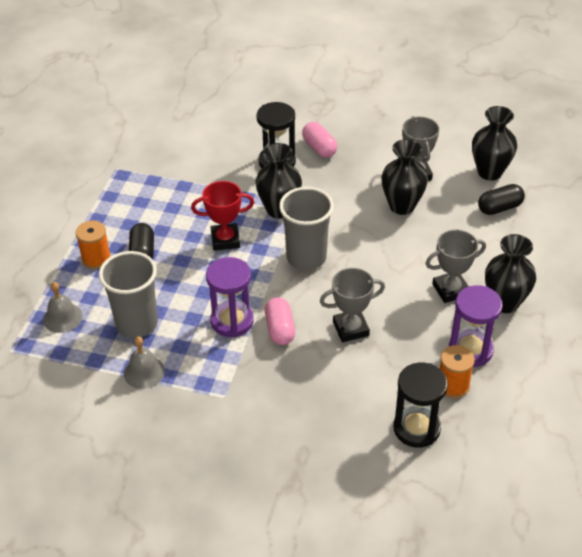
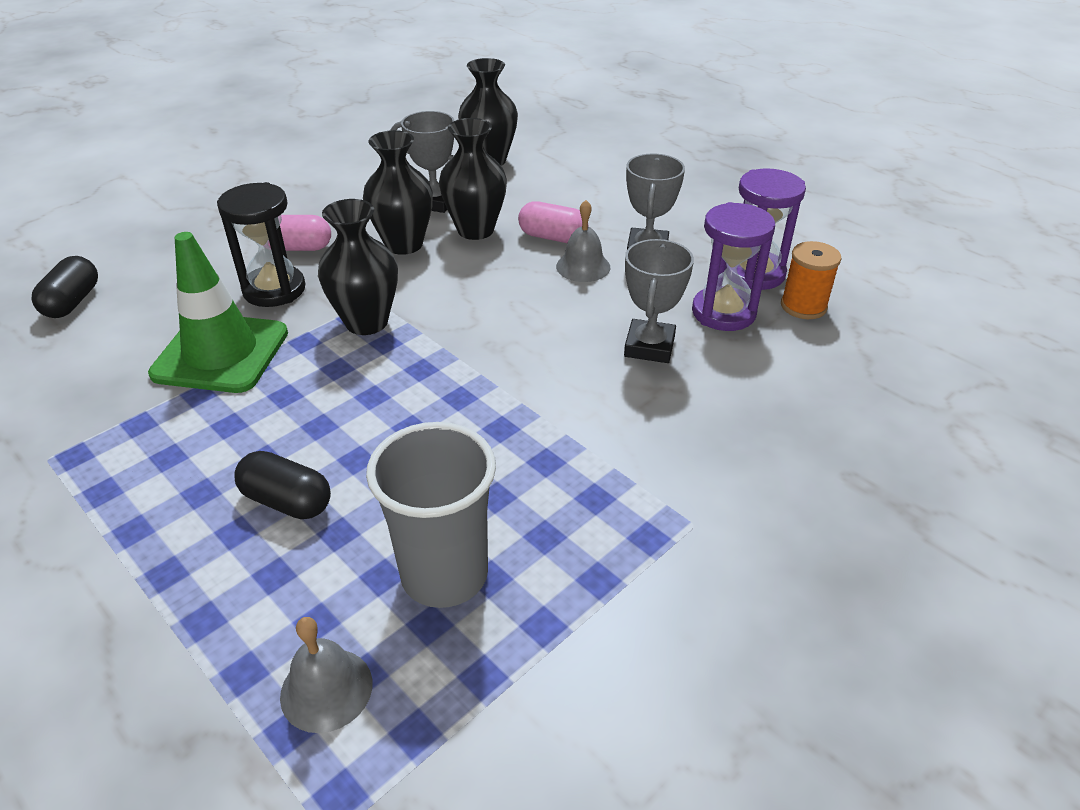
camera: 60 degrees left, 5 degrees down
(96, 258) = (230, 572): orange spool -> none
(144, 372) = (568, 610): grey bell -> grey bell (583, 266)
(215, 175) = (221, 353): none -> green traffic cone
(225, 240) = (366, 395): red trophy -> none
(232, 321) = (540, 453): purple hourglass -> purple hourglass (723, 312)
(280, 329) = (598, 410): pink capsule -> pink capsule (552, 237)
(306, 257) = (484, 334): grey cup -> none
(416, 428) = (860, 360): black hourglass -> none
(499, 208) = (550, 175): black capsule -> black capsule (72, 302)
(504, 303) = (697, 225): black vase -> black vase (404, 244)

